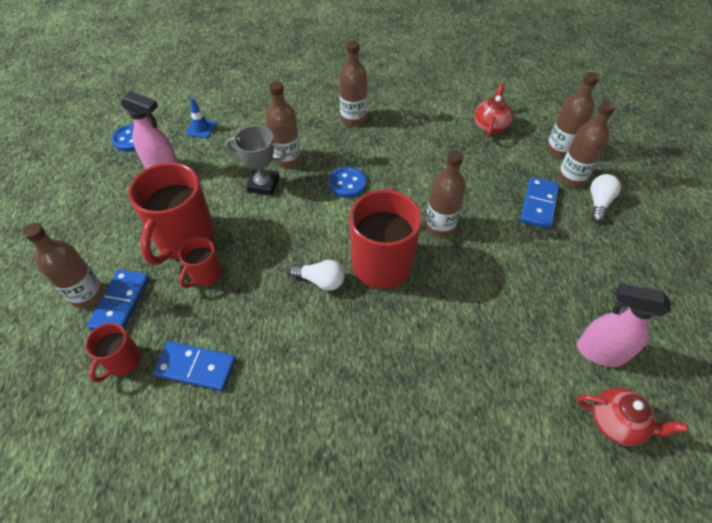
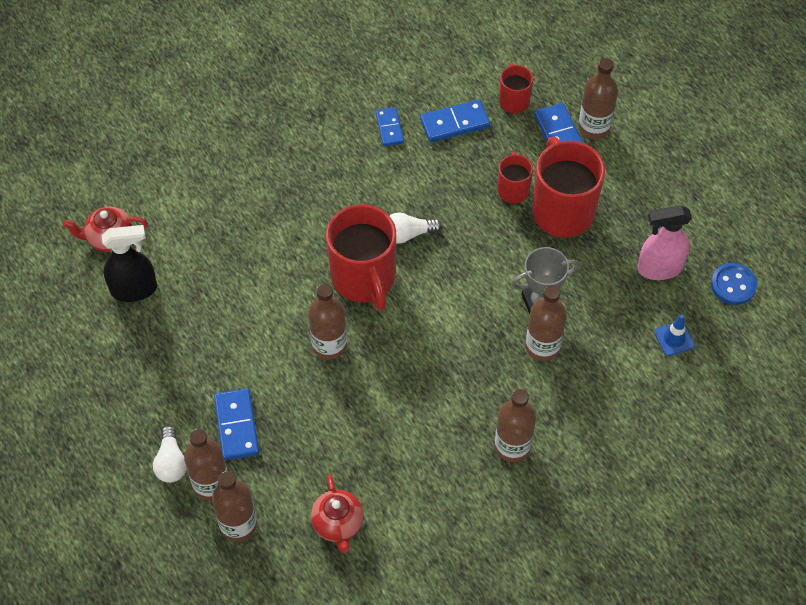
camera: 150 degrees right, 5 degrees up
(260, 397) = (389, 128): none -> blue domino
(347, 183) = (455, 349): blue button -> none
(600, 352) = (134, 289): pink spray bottle -> black spray bottle

